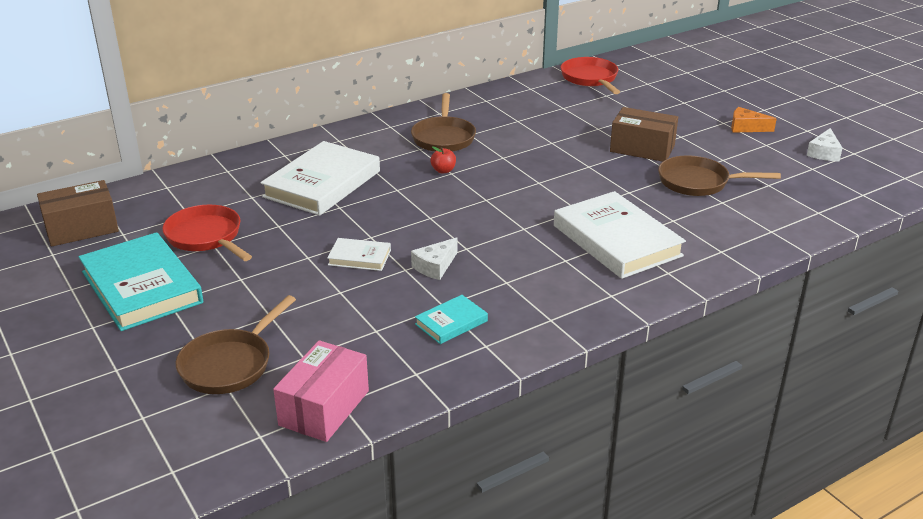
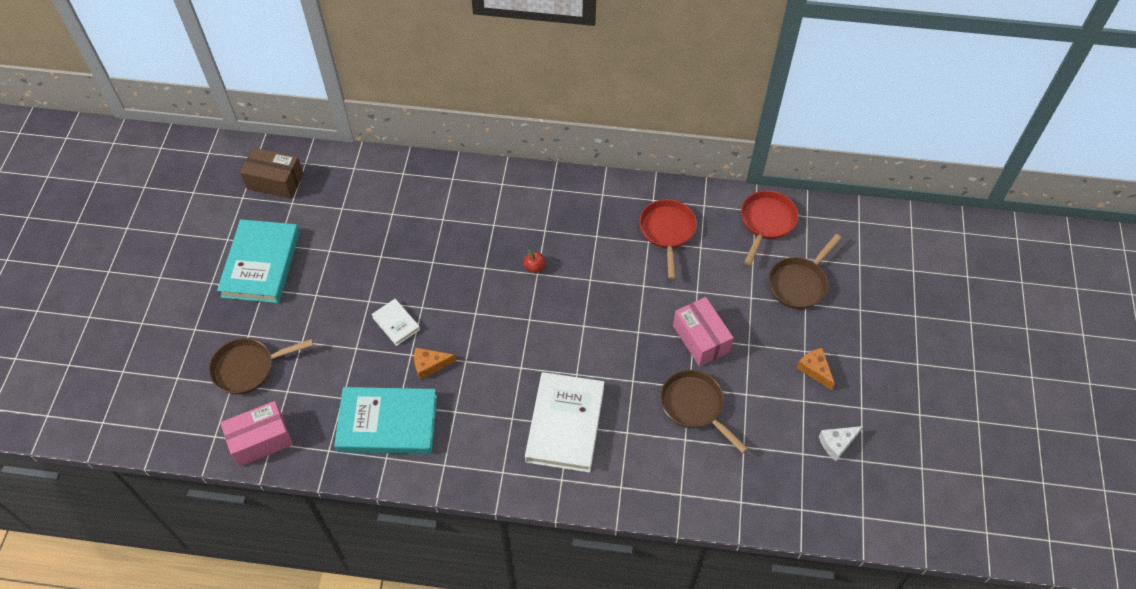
camera: 40 degrees right, 25 degrees up
(206, 237) = (332, 239): red pan -> red pan (667, 231)
(322, 184) = (445, 229): white book -> none
(435, 266) = (430, 365): white cheese -> orange cheese
(443, 137) = (574, 228): brown pan -> brown pan (799, 283)
(451, 322) = (387, 423): turquoise book -> turquoise book, size x2.09
(642, 149) = (700, 339): brown box -> pink box

